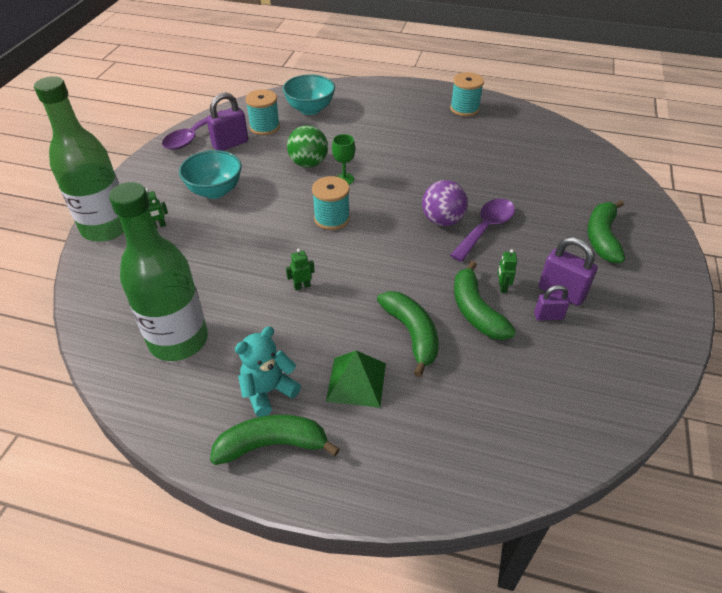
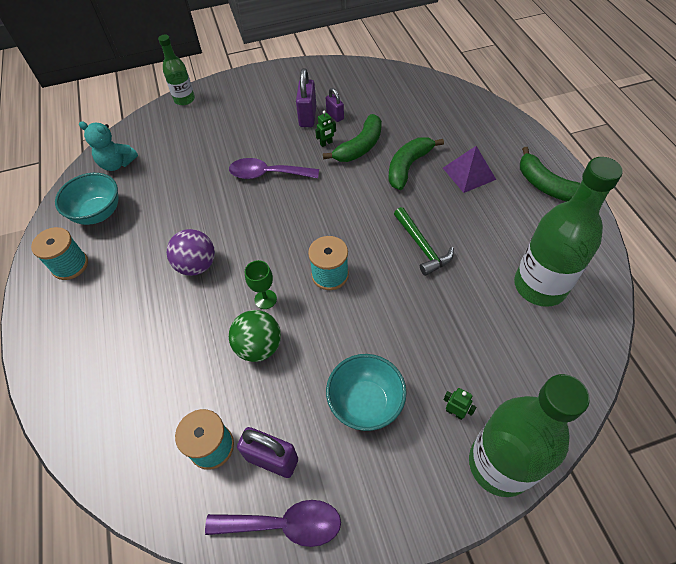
camera: 120 degrees left, 10 degrees up
(268, 391) = (519, 209): turquoise teddy bear -> turquoise teddy bear (117, 164)
(302, 286) = (422, 246): green robot -> green hammer
(310, 109) = (141, 421): turquoise bowl -> turquoise bowl (98, 213)
(356, 381) = (469, 173): green pyramid -> purple pyramid
(442, 220) = (276, 202): purple ball -> purple ball (197, 265)
(602, 238) = (233, 115): green banana -> none
(655, 213) = (184, 99): none -> green bottle

